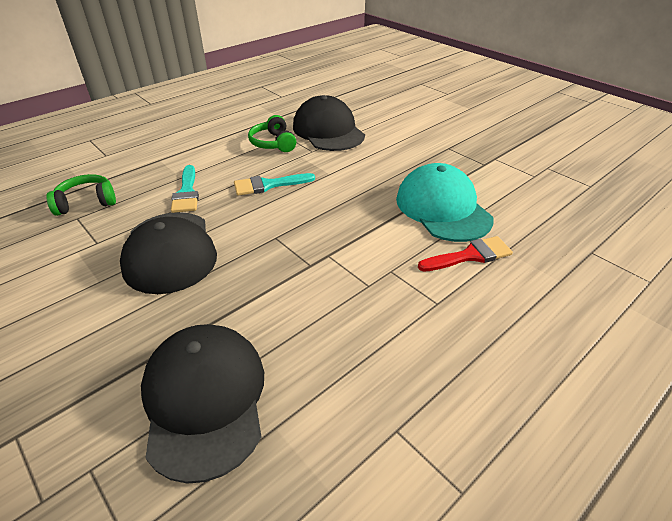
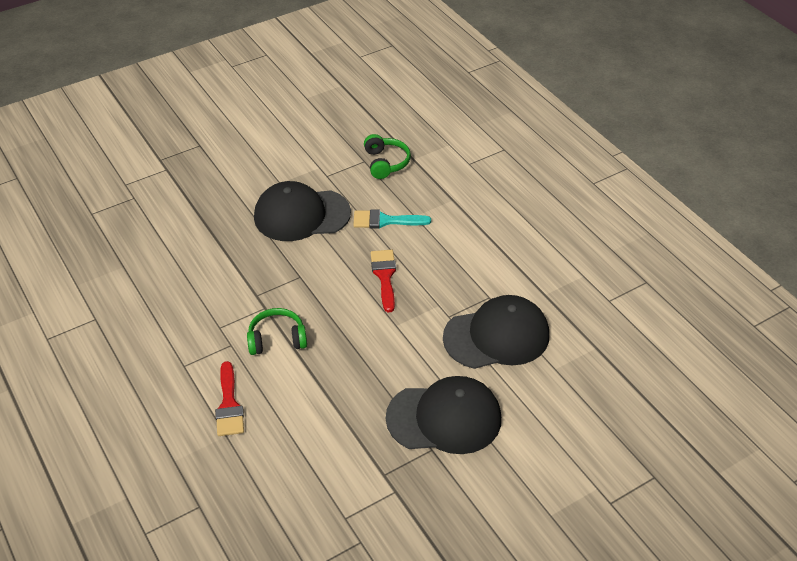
camera: 100 degrees right, 5 degrees up
(205, 399) = (156, 237): black cap -> black cap (444, 418)
(268, 185) = (384, 276): turquoise brush -> red brush
(273, 143) = (472, 284): green headphones -> green headphones (277, 339)
(443, 208) = (305, 405): turquoise cap -> none

